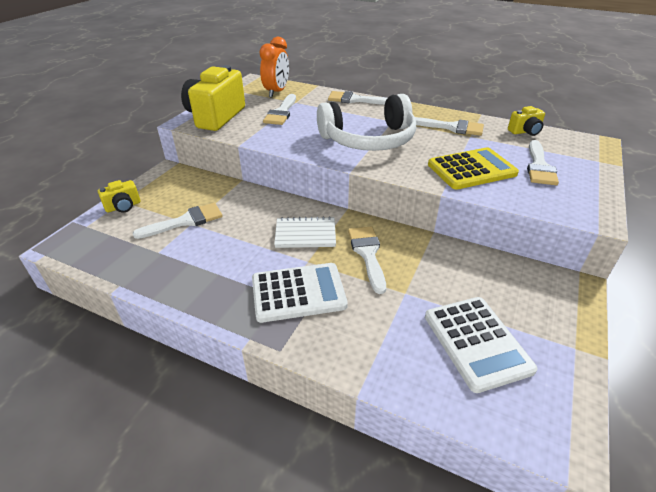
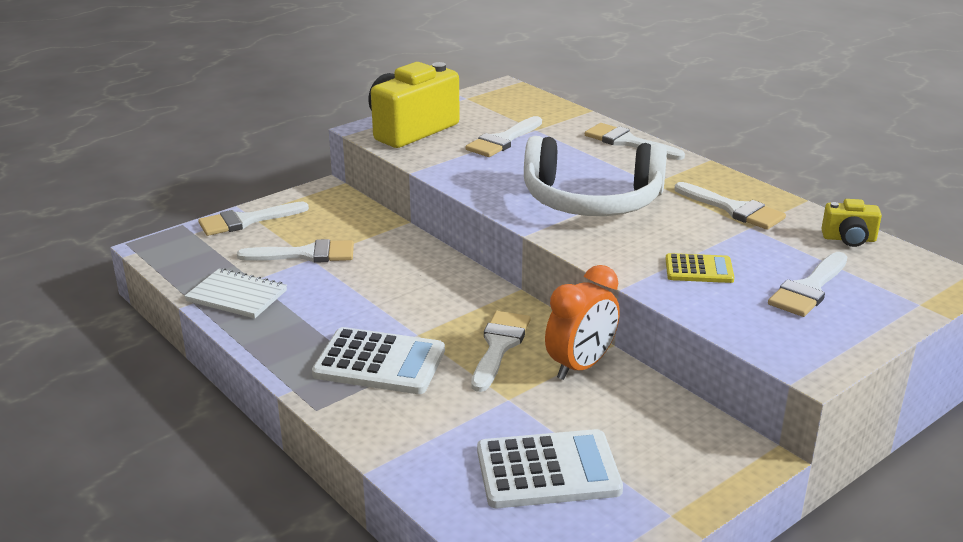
camera: 25 degrees right, 10 degrees down
(123, 206) = (246, 221): yellow camera -> white brush
(277, 92) = (521, 110): orange clock -> orange clock (580, 366)
(305, 234) = (439, 304): white notebook -> white notebook (237, 296)
(471, 169) = (699, 269): yellow calculator -> yellow calculator, size x0.57
(476, 342) = (548, 471): white calculator -> white calculator turned 105 degrees counterclockwise

